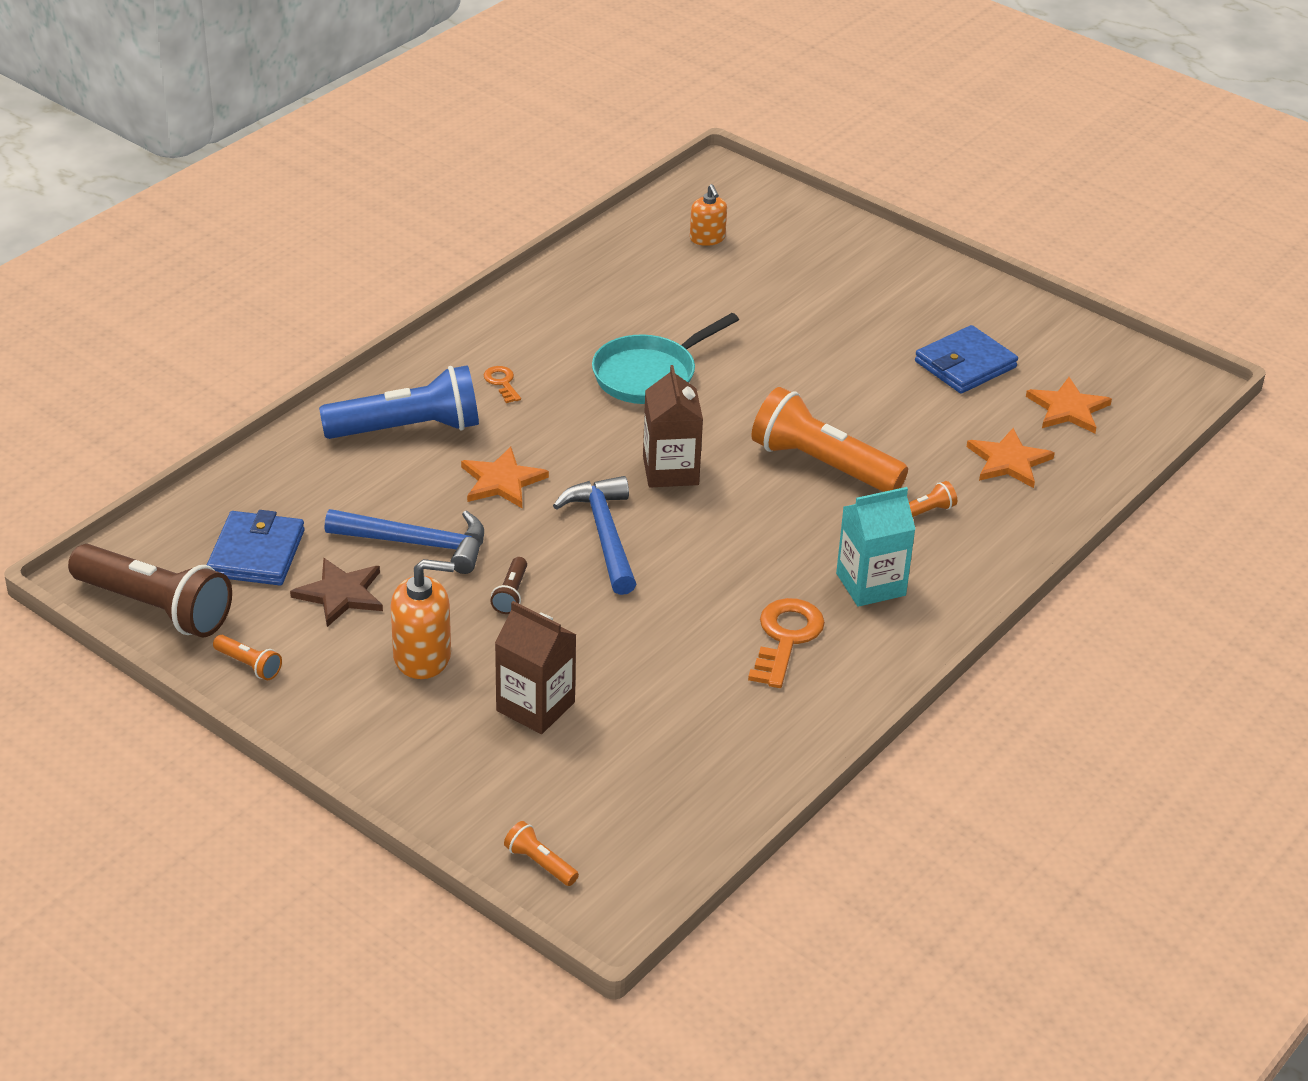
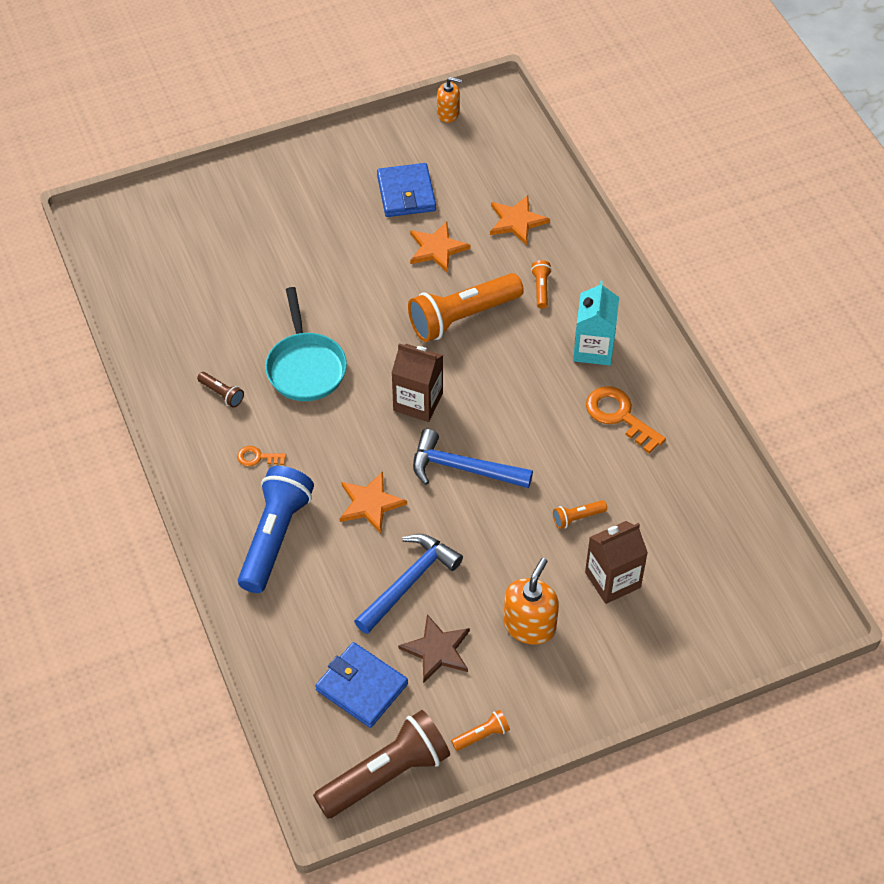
camera: 60 degrees left, 15 degrees up
(511, 594) = (494, 547): brown flashlight -> brown flashlight (222, 394)
(540, 863) = (756, 637): orange flashlight -> orange flashlight (577, 518)
(707, 238) = (167, 262): orange soap dispenser -> orange soap dispenser (448, 113)
(1068, 409) = (484, 166): orange star -> orange star (437, 248)

